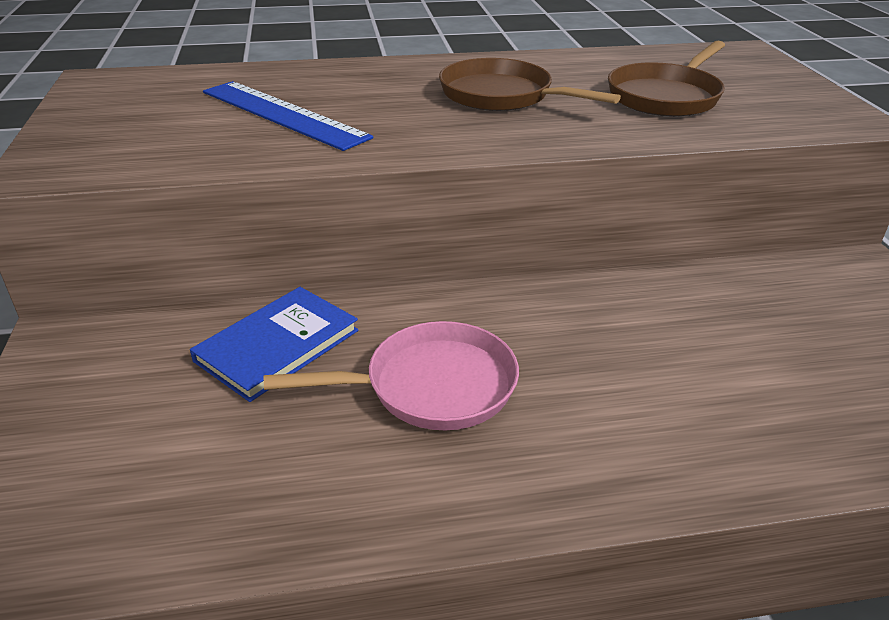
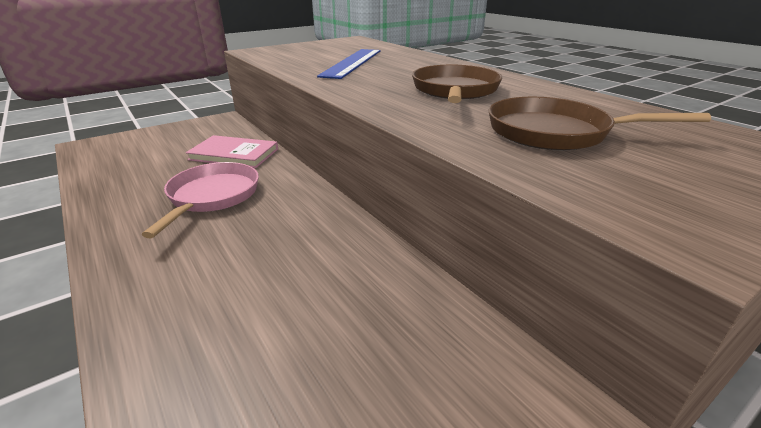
camera: 65 degrees right, 5 degrees down
(278, 346) = (234, 154): blue book -> pink book
(431, 386) = (212, 197): pink pan -> pink pan turned 135 degrees counterclockwise

